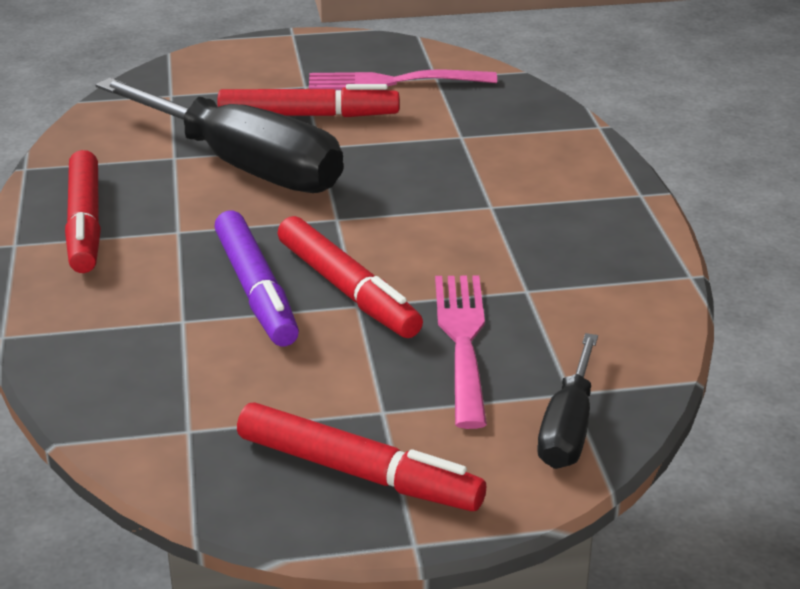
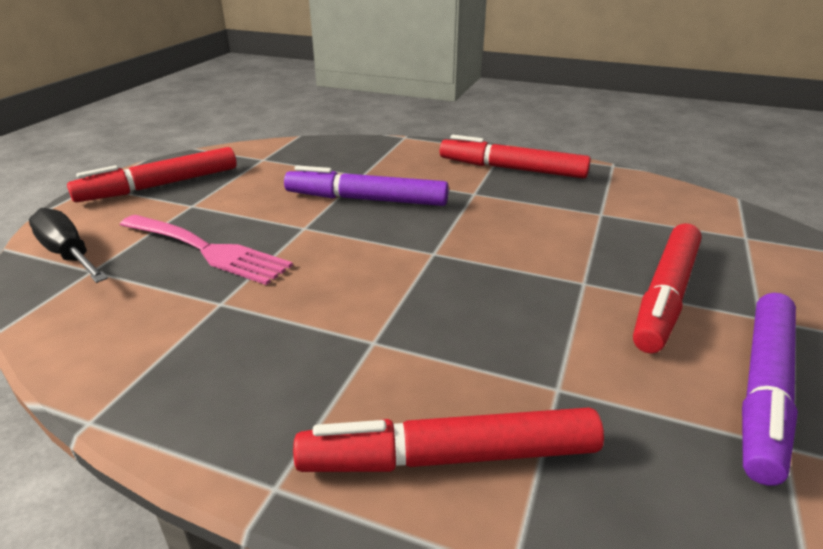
camera: 120 degrees right, 0 degrees up
(243, 166) = (563, 235): black screwdriver -> none
(347, 290) = (326, 228): red marker -> red marker (449, 457)
(392, 82) = (764, 390): pink fork -> purple marker

